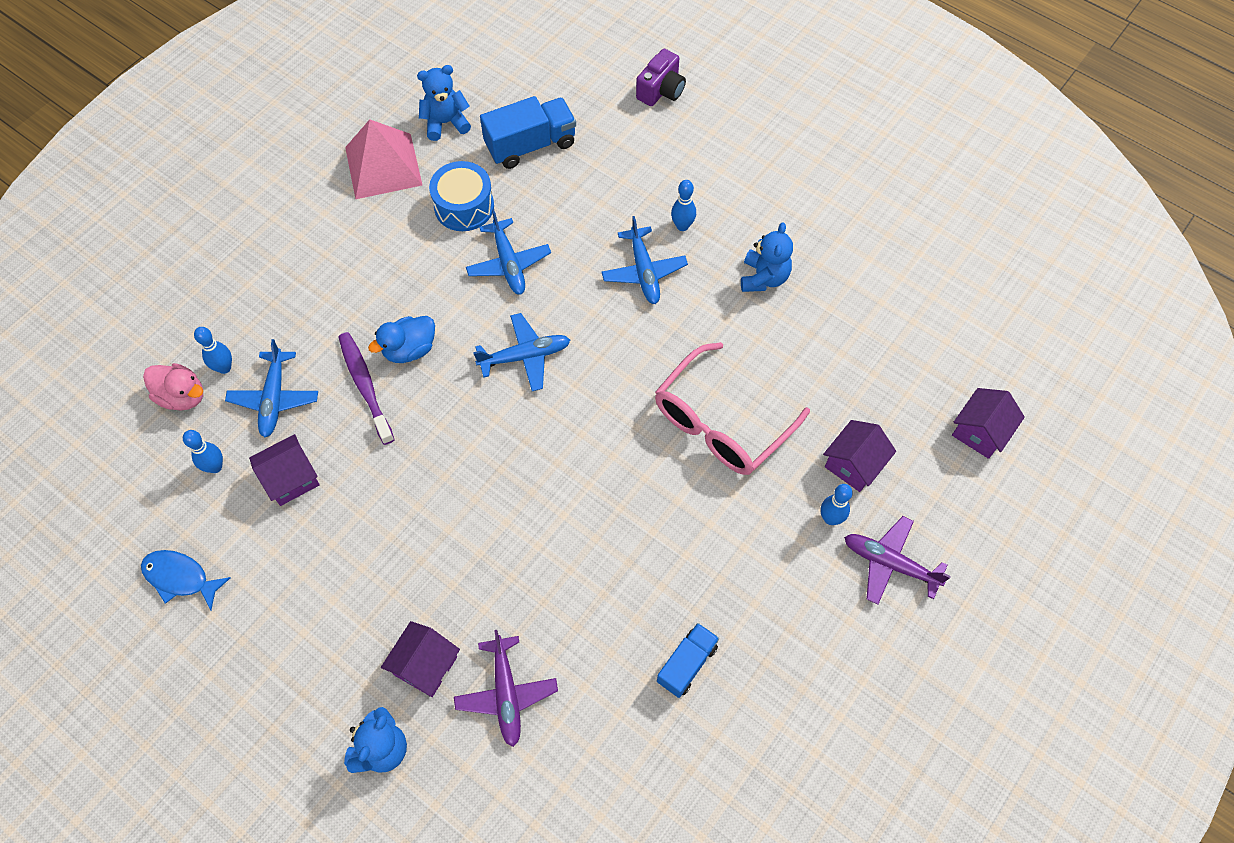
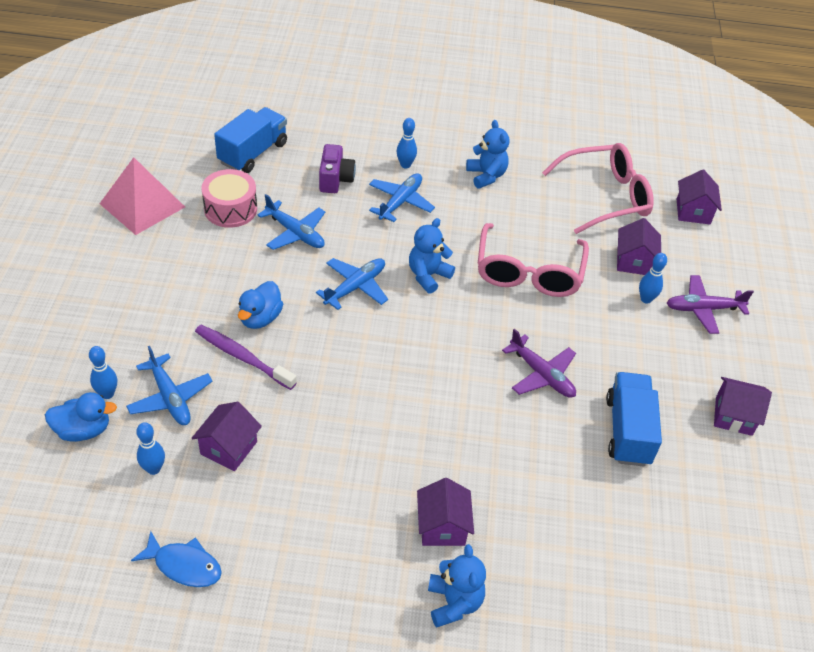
camera: 35 degrees left, 15 degrees down
(180, 578) = (184, 565): blue fish -> blue fish turned 150 degrees counterclockwise
(182, 396) = (83, 430): pink duck -> blue duck
(446, 123) = (173, 160): blue teddy bear -> blue teddy bear (428, 276)
(464, 206) = (230, 209): blue drum -> pink drum
(506, 694) = (519, 514): purple plane -> purple plane (541, 375)
(644, 272) = (400, 202): blue plane -> blue plane turned 105 degrees counterclockwise
(661, 91) = (325, 90): purple camera -> purple camera (335, 179)
(687, 664) = (628, 431): blue truck -> blue truck, size x1.58
(819, 709) = (733, 416): none -> purple house
(886, 365) = (606, 196): none -> pink glasses

